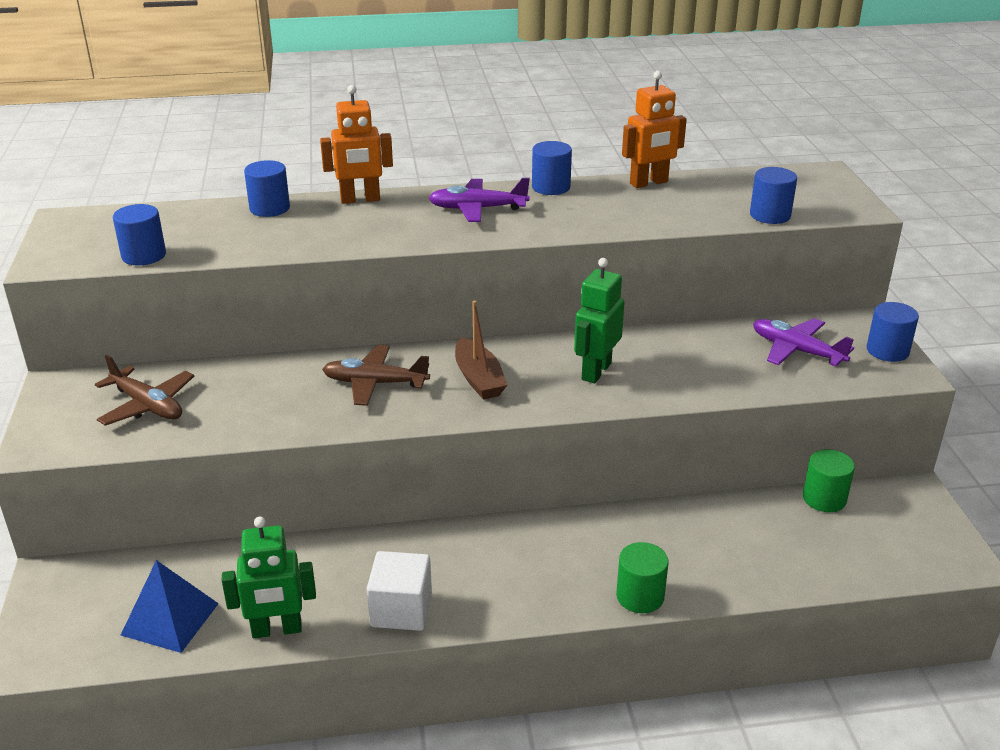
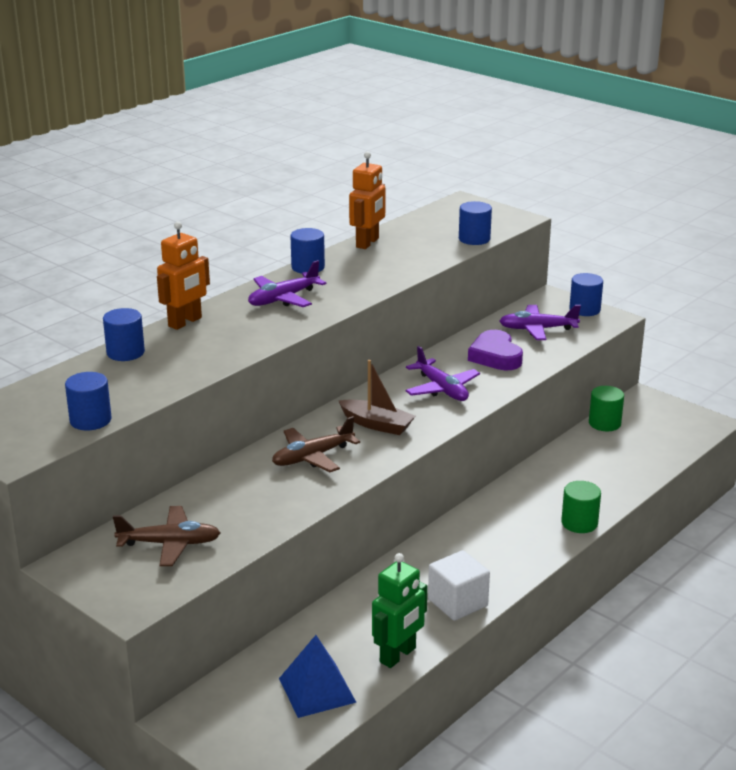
camera: 40 degrees left, 5 degrees down
(596, 371) = (442, 389): green robot -> purple plane
(704, 361) = (495, 356): none -> purple heart

